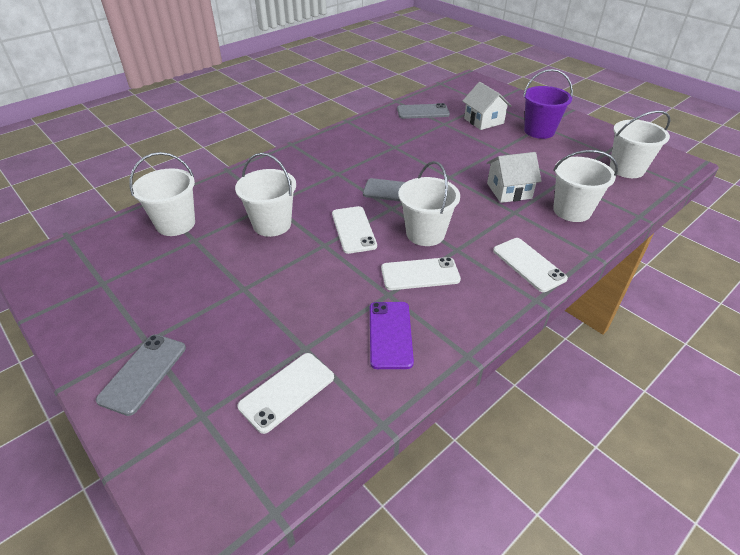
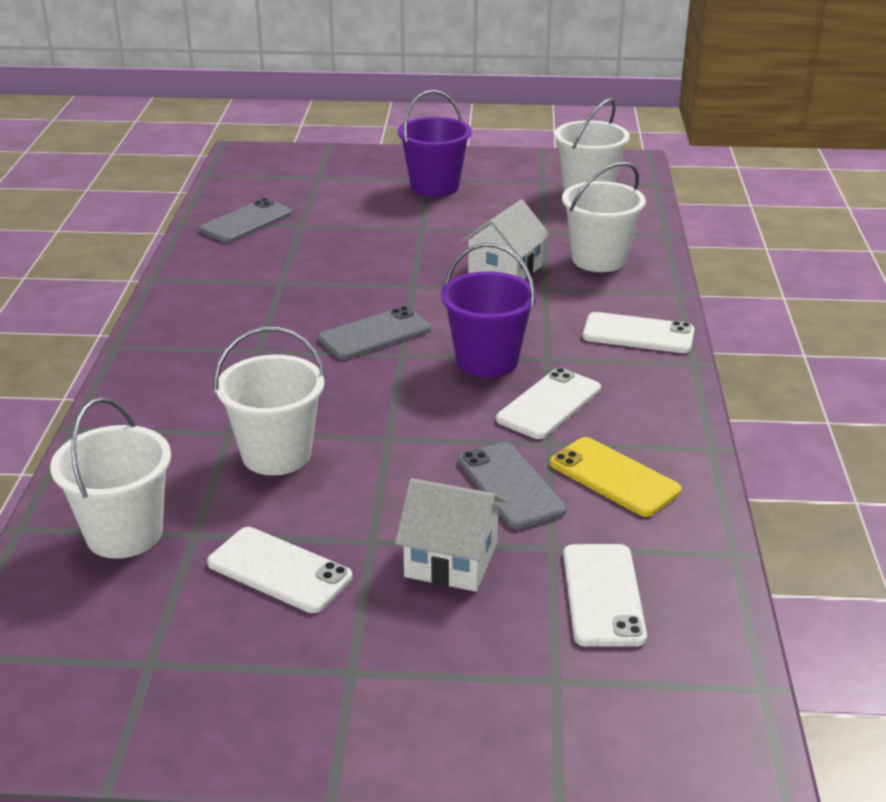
camera: 45 degrees left, 10 degrees down
(143, 373) = (411, 700): grey phone -> grey phone (510, 486)
(353, 230) = (396, 402): white phone -> white phone (279, 570)
(390, 334) = (614, 477): purple phone -> yellow phone
(425, 233) = (487, 361): white bucket -> purple bucket
(483, 121) = (348, 201): white house -> white house (451, 559)

